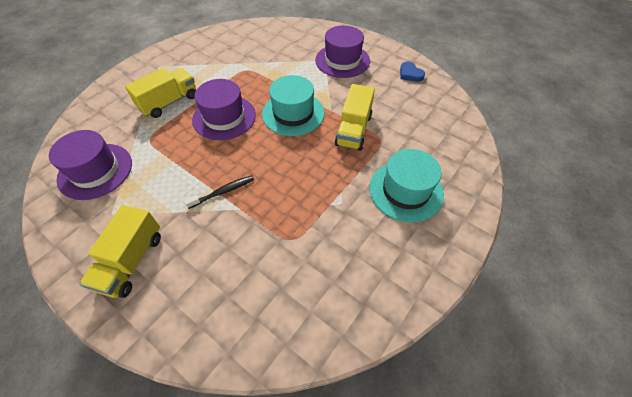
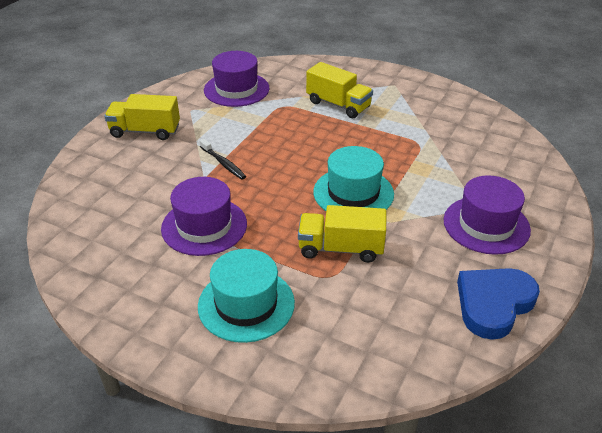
camera: 80 degrees right, 15 degrees down
(224, 117) = (328, 144): purple hat -> purple hat (204, 226)
(410, 74) = (493, 304): blue heart -> blue heart, size x1.94

